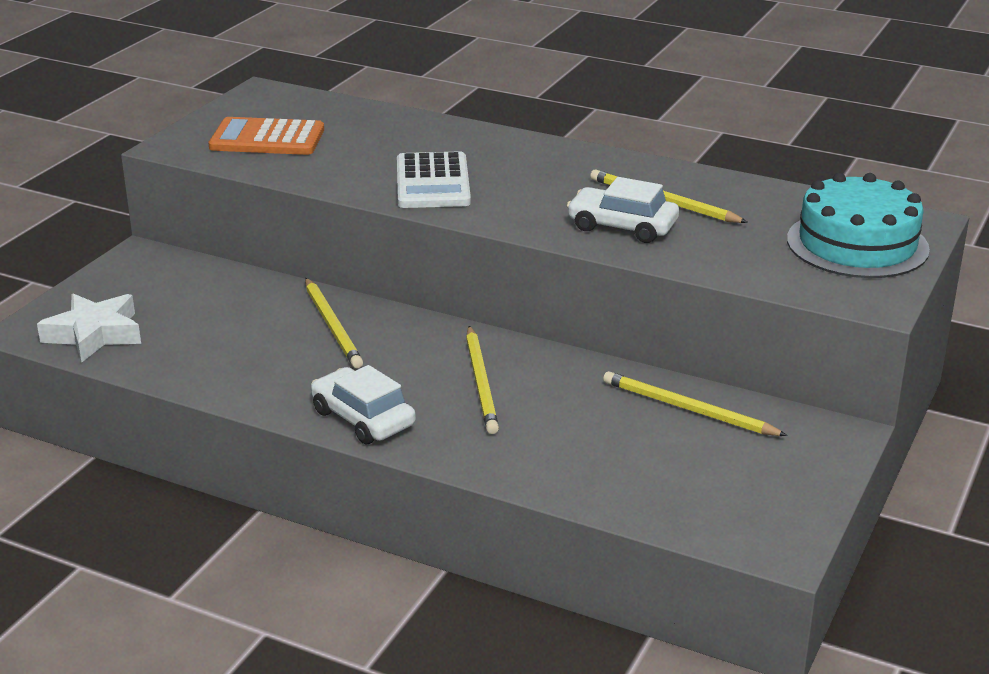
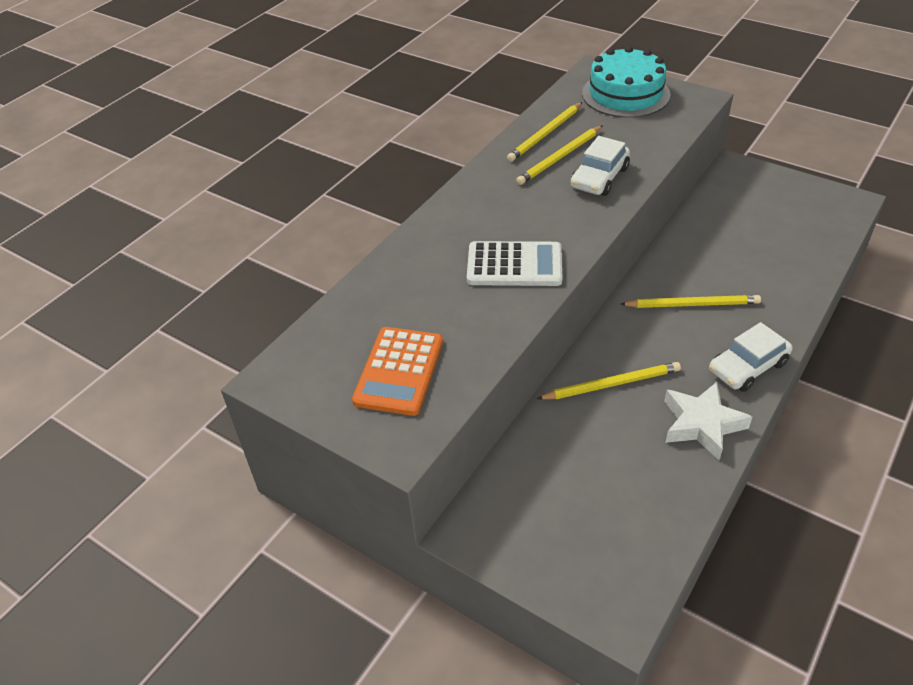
camera: 80 degrees left, 15 degrees up
(94, 334) = (627, 556): white star -> white star (702, 424)
(688, 409) = (715, 217): yellow pencil -> yellow pencil (545, 134)

